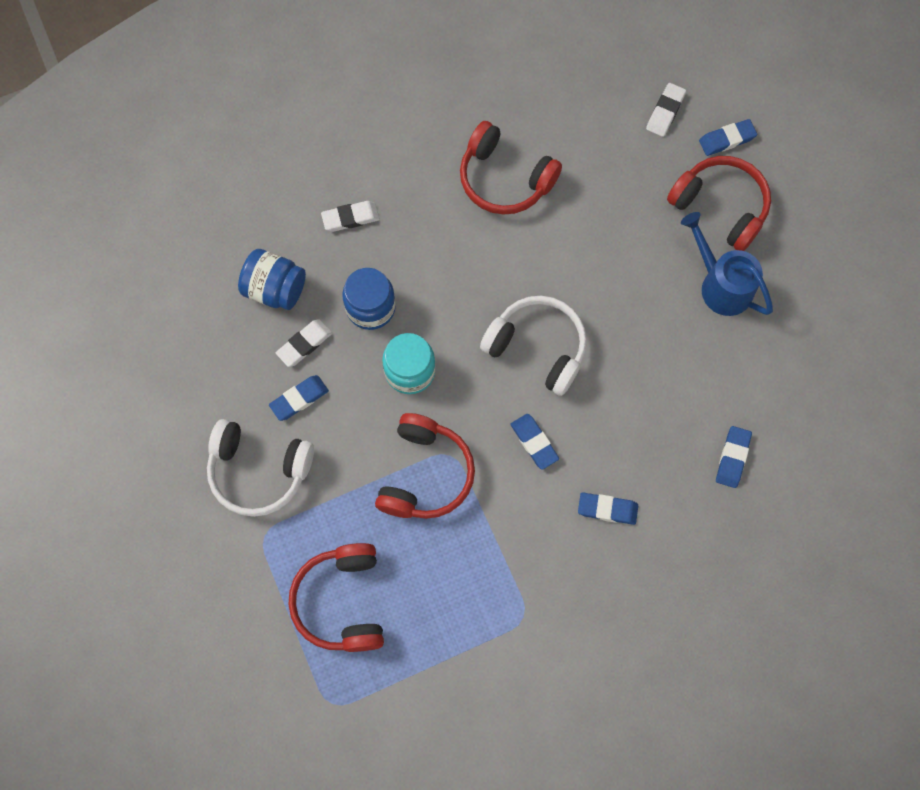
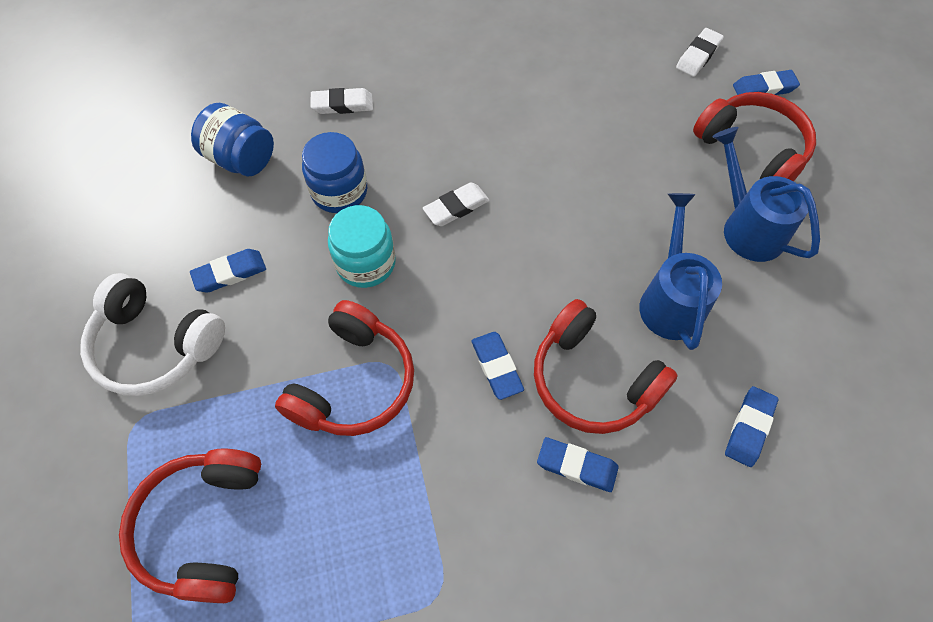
camera: 10 degrees right, 10 degrees down
(304, 344) = (254, 217): white eraser -> white eraser (456, 207)
(504, 179) = (515, 92): red headphones -> red headphones (592, 380)
(537, 348) = (520, 261): white headphones -> none
(663, 361) = (670, 299): none -> blue watering can

